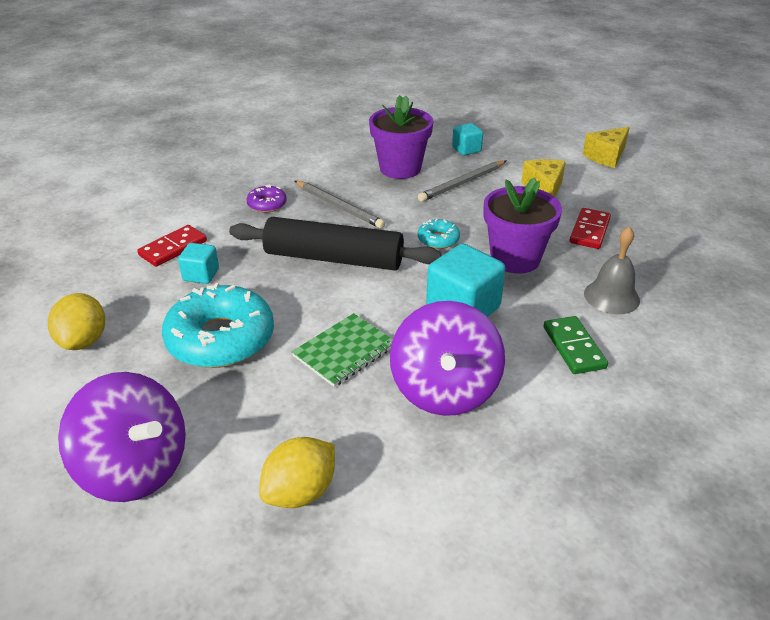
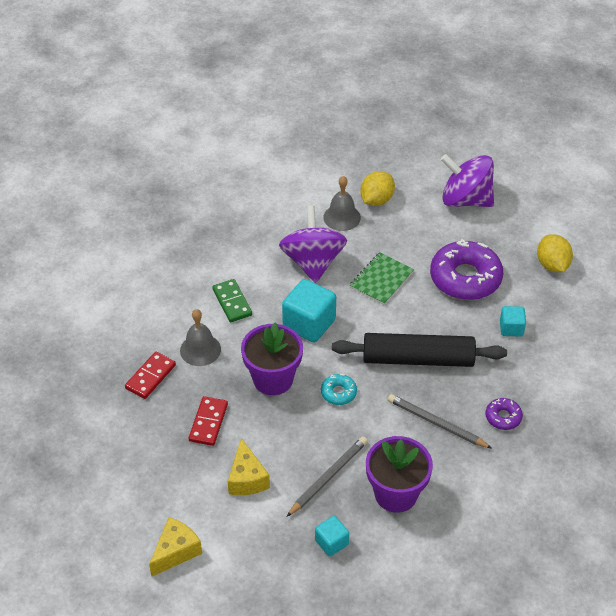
camera: 170 degrees right, 10 degrees up
(173, 248) = (550, 352): red domino -> red domino (150, 377)
(221, 338) = (465, 278): turquoise donut -> purple donut
(377, 464) = (342, 217): none -> grey bell

